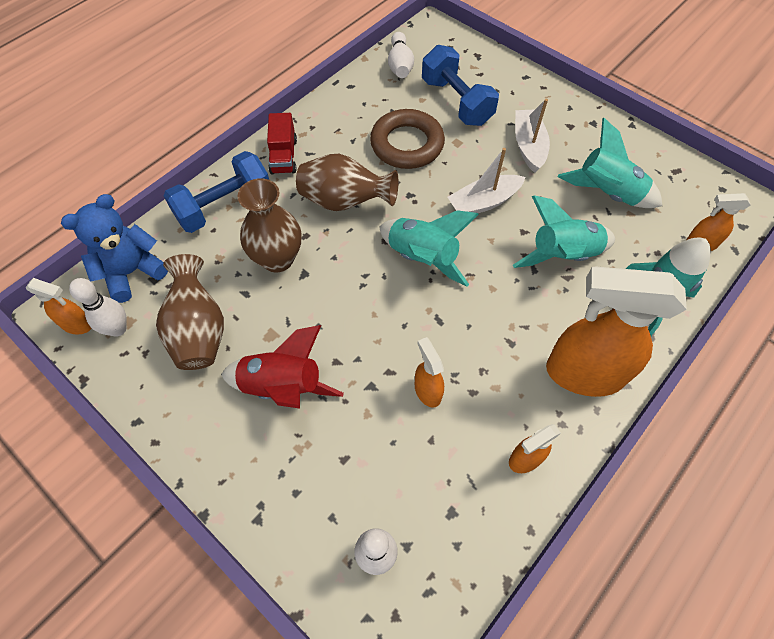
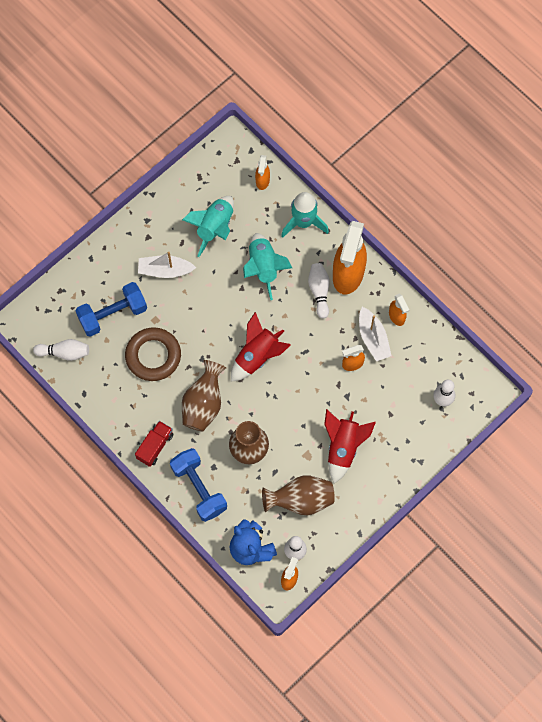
camera: 85 degrees left, 10 degrees up
(284, 156) = (155, 446): red truck -> red truck turned 60 degrees counterclockwise
(422, 258) = (257, 356): turquoise rocket -> red rocket
(484, 202) = (214, 310): white boat -> white boat (373, 338)
(543, 333) = (319, 291): none -> white bowling pin

